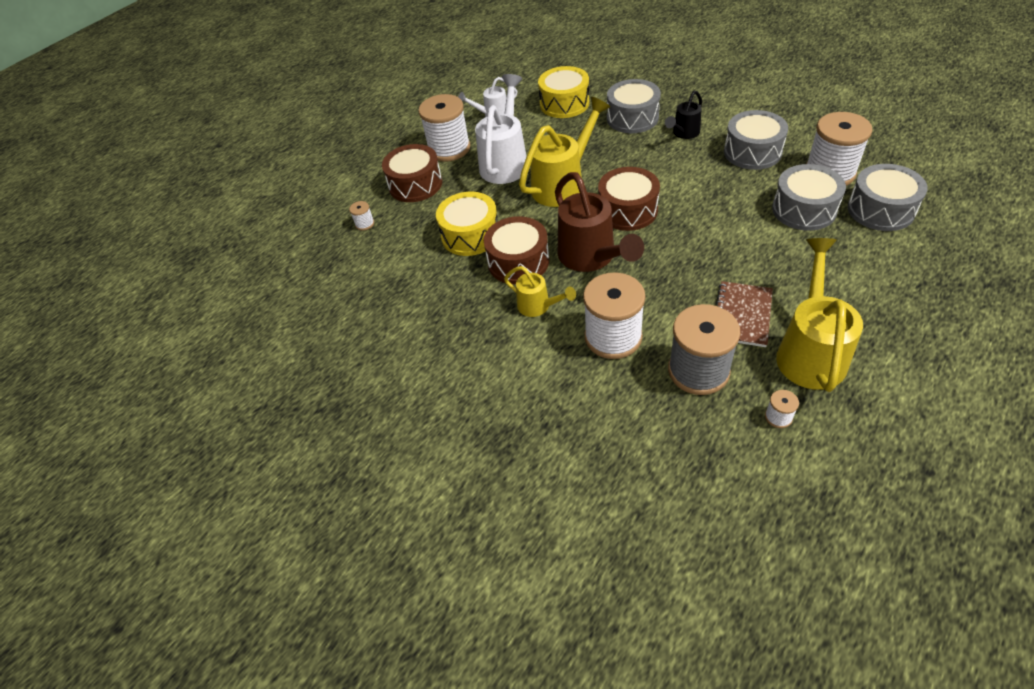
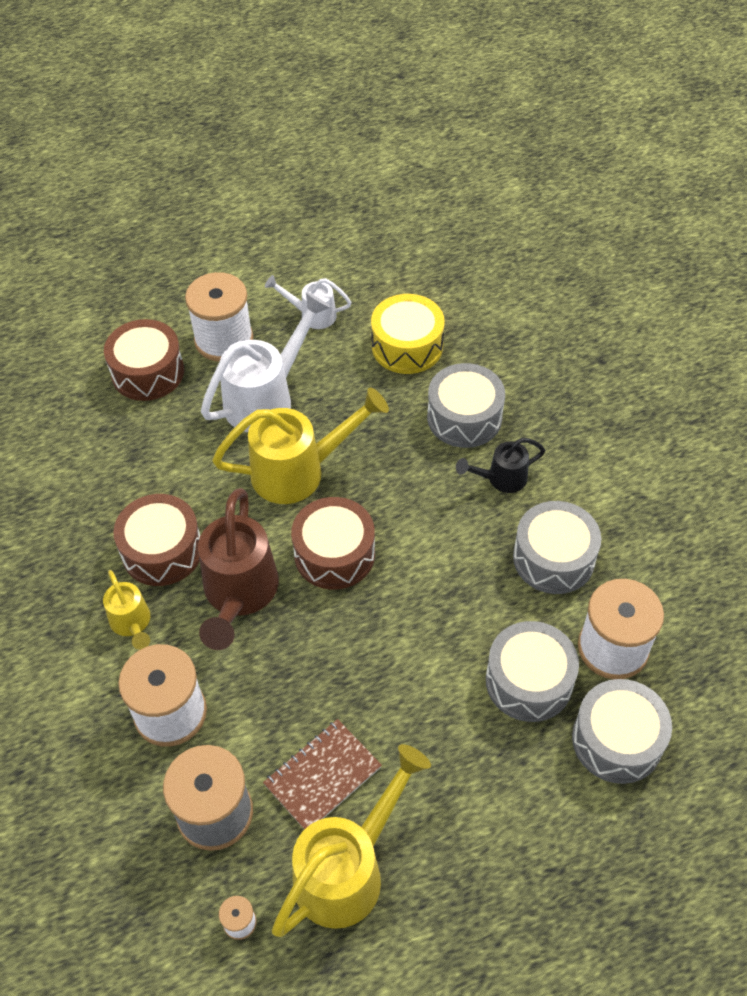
camera: 25 degrees right, 5 degrees up
(364, 224) = (55, 397): white spool -> none
(470, 235) = (145, 482): yellow drum -> none

